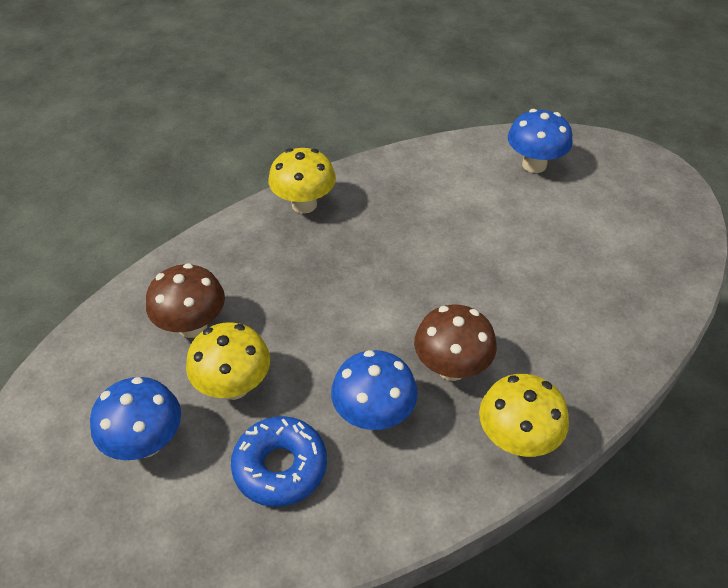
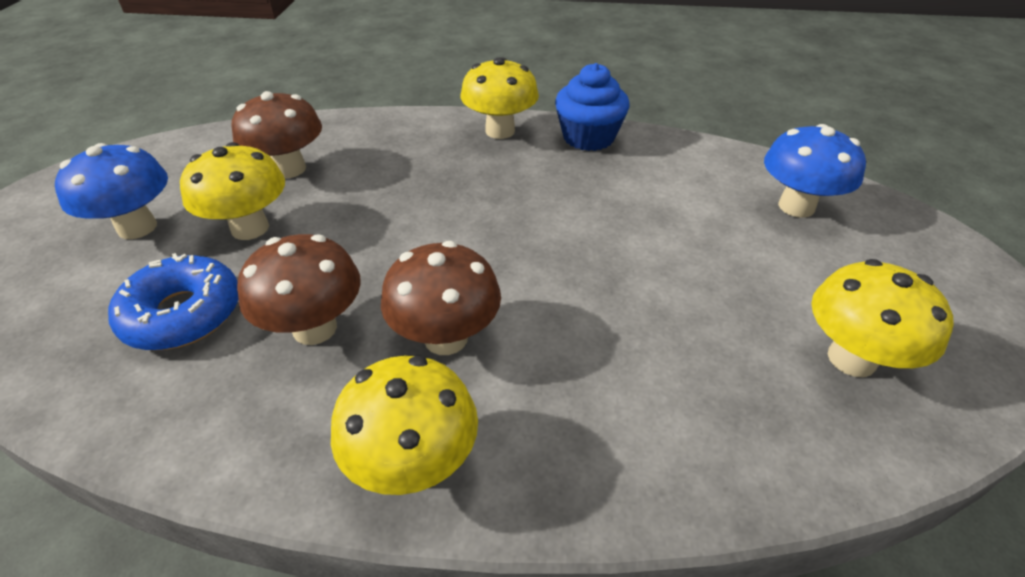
camera: 40 degrees right, 5 degrees down
(369, 177) = (588, 137): none -> blue cupcake
(374, 415) = (315, 328): blue mushroom -> brown mushroom
(636, 247) = (851, 359): none -> yellow mushroom

